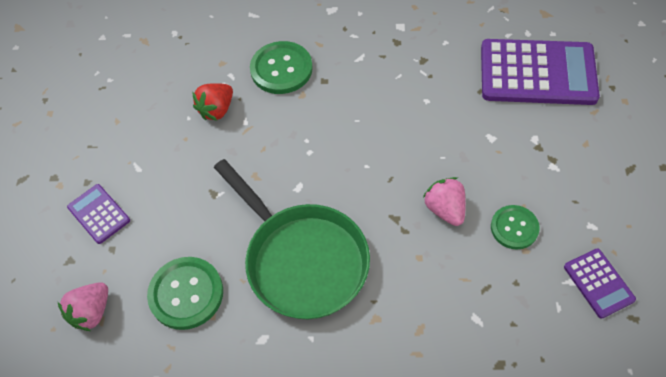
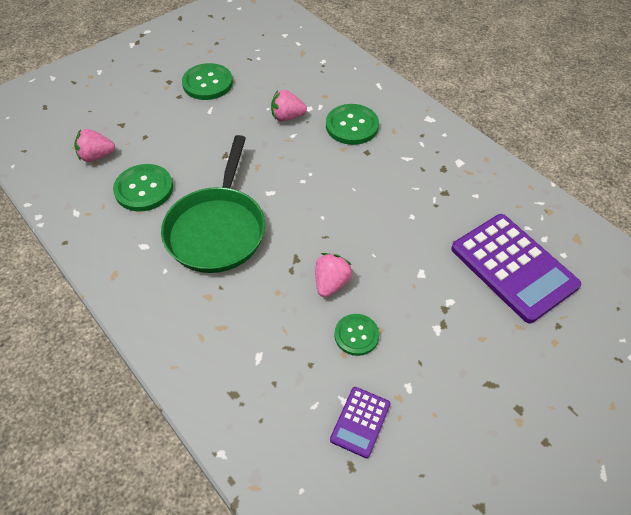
camera: 45 degrees right, 5 degrees down
(96, 145) = (207, 83): none -> green button
(99, 214) = (162, 115): purple calculator -> none
(217, 110) = (287, 117): red strawberry -> pink strawberry

